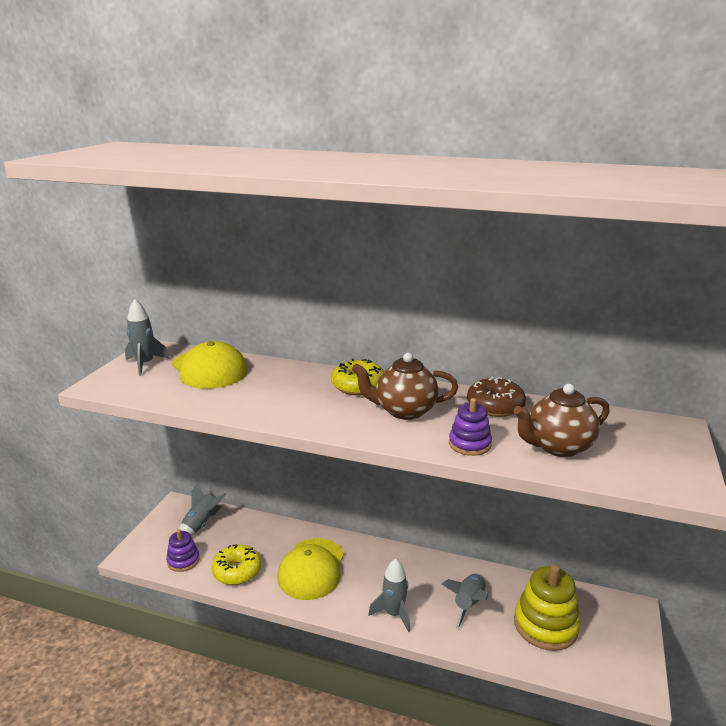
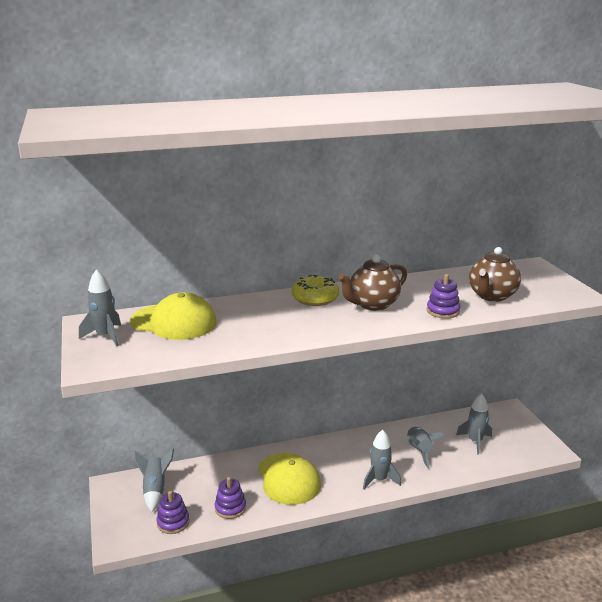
camera: 35 degrees left, 0 degrees up
(237, 571) = (230, 508): yellow donut -> purple stacking toy
(495, 406) = (423, 284): brown donut -> none
(545, 625) = (475, 441): yellow stacking toy -> grey rocket

